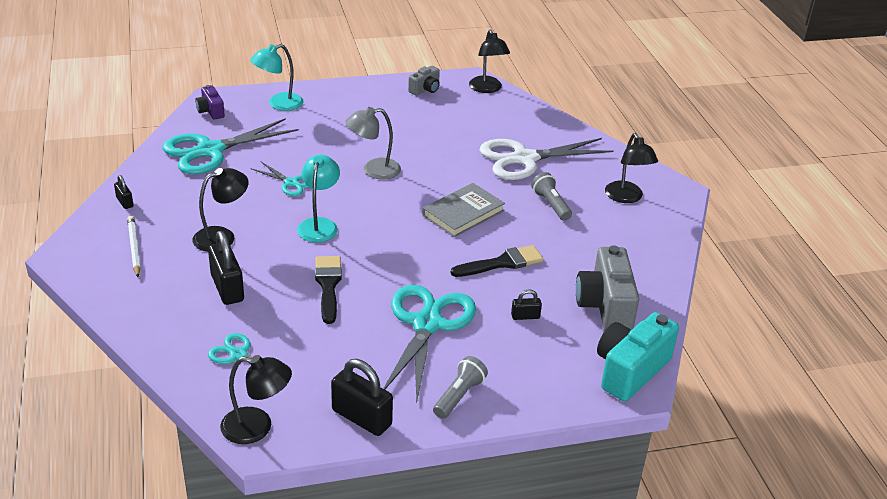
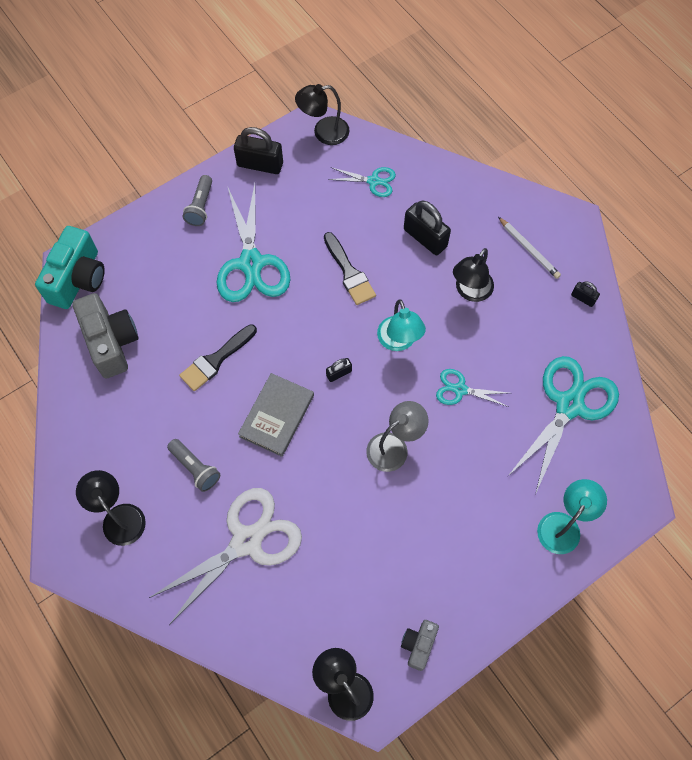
camera: 160 degrees right, 30 degrees up
(211, 111) = (622, 475): purple camera -> none
(525, 316) = (176, 303): black padlock -> black padlock (339, 373)

